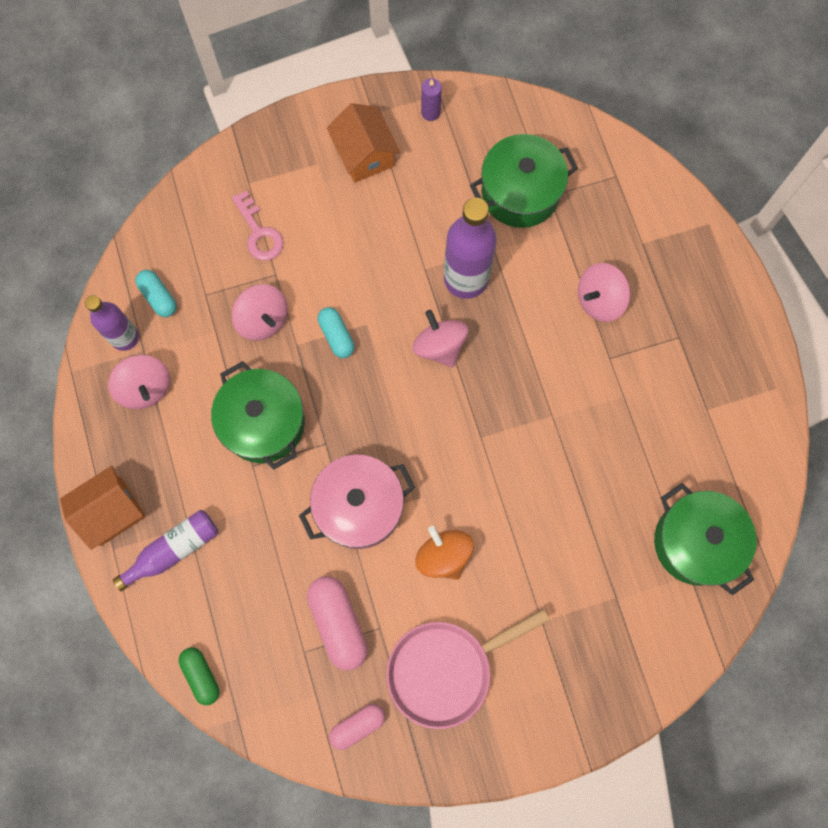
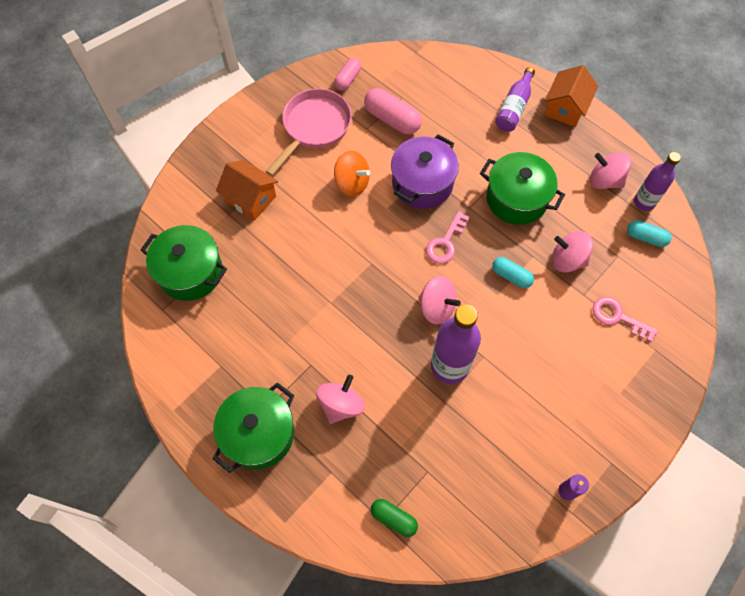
camera: 150 degrees right, 10 degrees down
(201, 675) = (450, 60): green capsule -> green capsule (393, 518)
(359, 507) = (422, 183): pink pot -> purple pot
(364, 155) = (590, 422): orange house -> orange house (250, 199)
(381, 415) = (445, 242): none -> pink key
(520, 193) = (451, 460): green pot -> green pot (258, 434)

